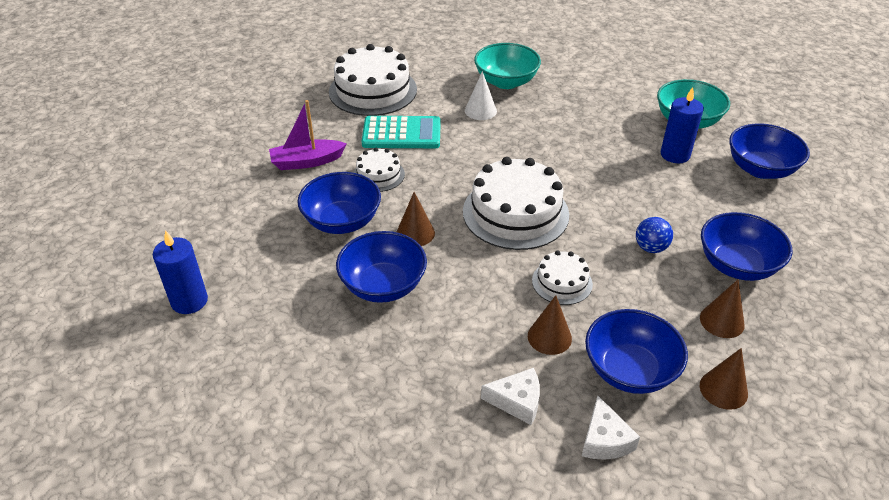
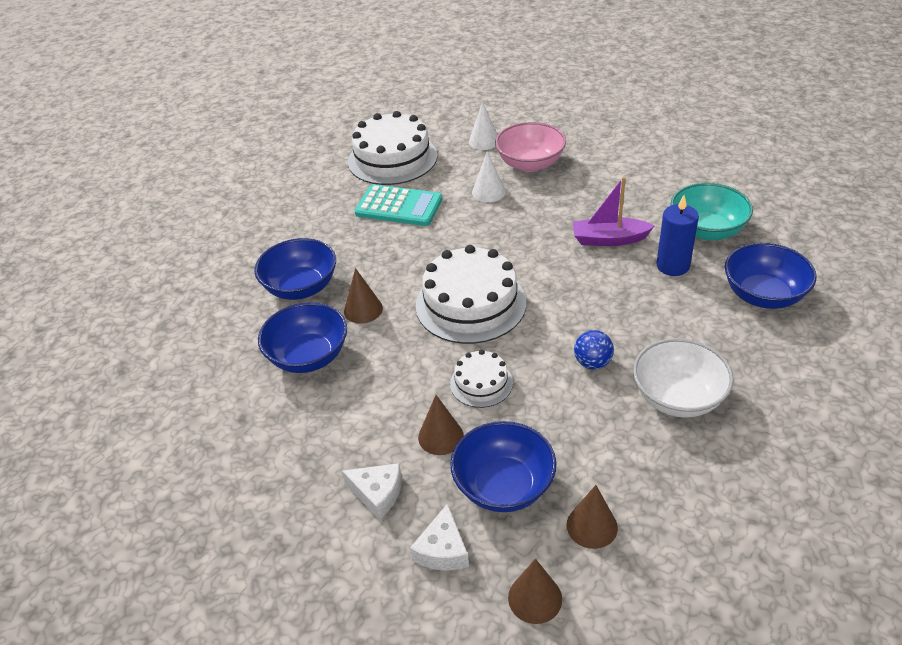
camera: 20 degrees right, 0 degrees up
(189, 301) = (135, 341): blue candle -> none
(307, 162) = (297, 223): purple boat -> purple boat (609, 239)
(378, 175) = (357, 246): white cake -> none
(453, 66) = (484, 141): none -> white cone
(506, 82) = (530, 164): turquoise bowl -> pink bowl
(722, 321) = (628, 454): brown cone -> brown cone (535, 598)
(737, 265) = (678, 397): blue bowl -> white bowl

